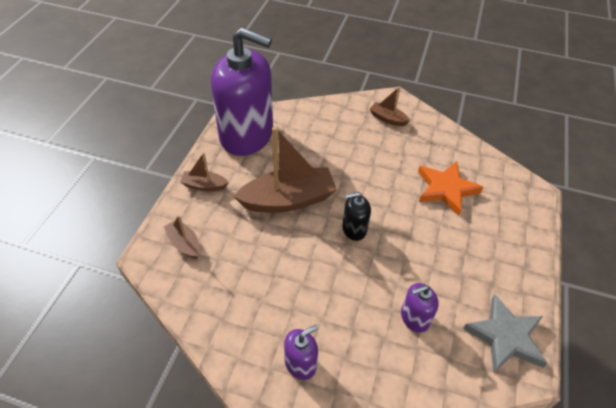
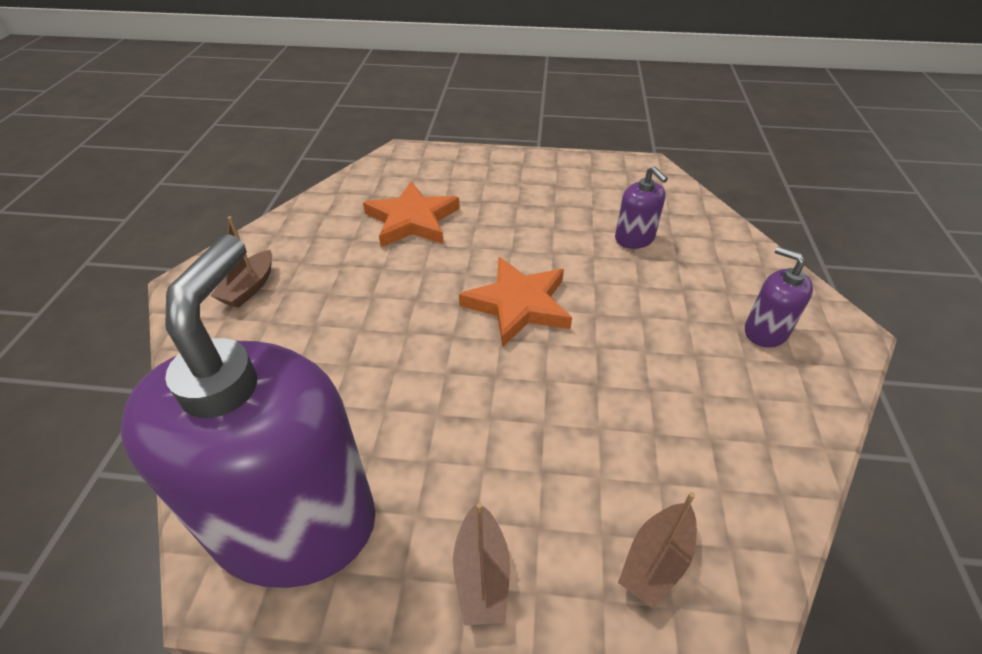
camera: 100 degrees left, 5 degrees down
(288, 200) = (481, 399): brown boat -> none
(354, 229) = (518, 304): black soap dispenser -> orange star
(505, 336) = (618, 178): grey star -> none

